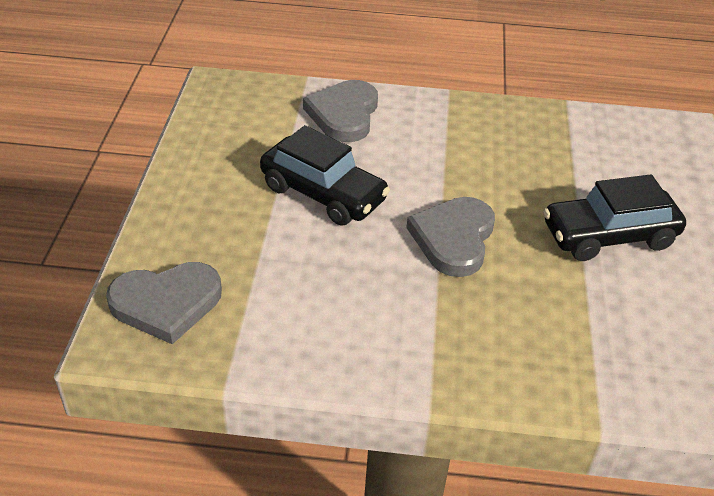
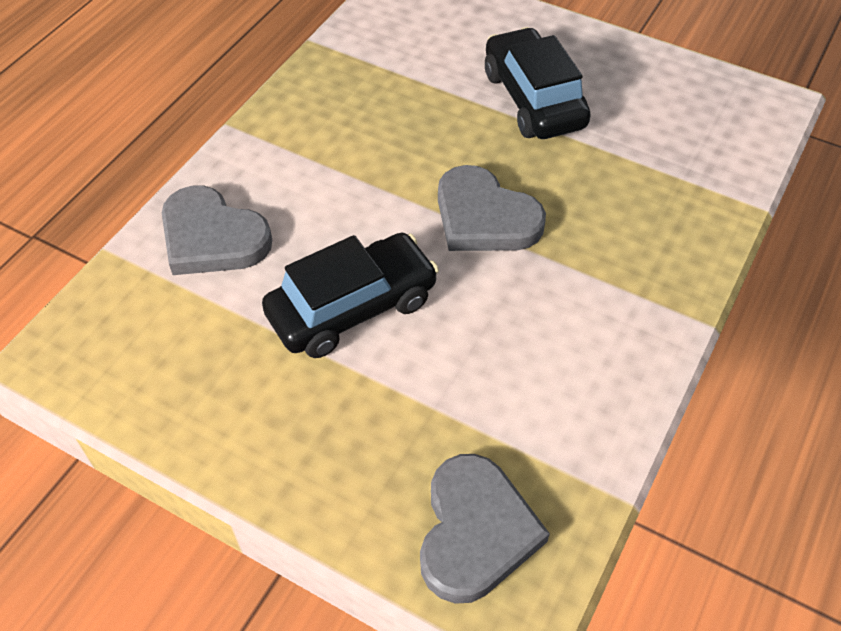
camera: 65 degrees left, 10 degrees up
(609, 236) = (533, 99): black car -> black car turned 150 degrees clockwise

